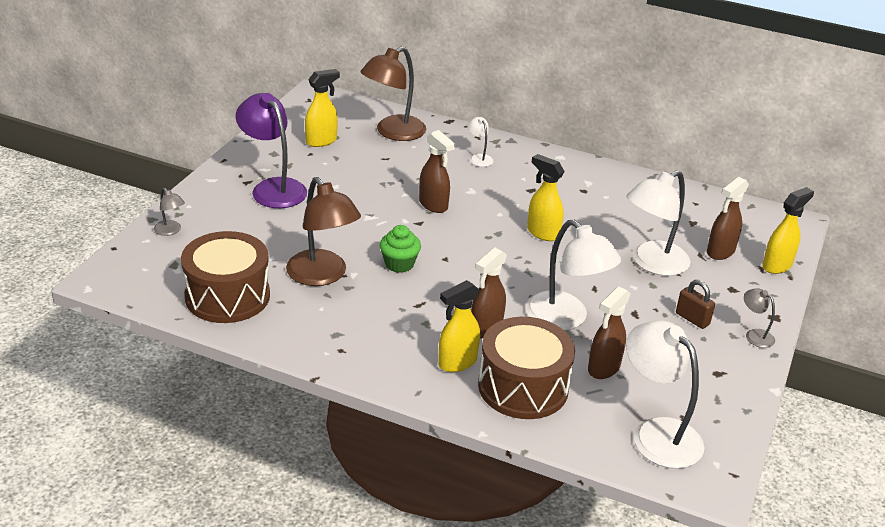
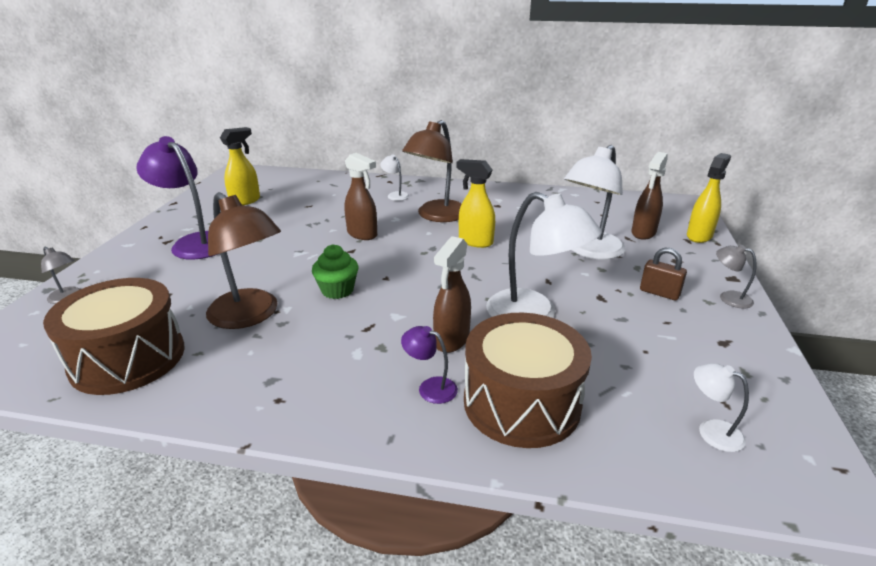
camera: 10 degrees left, 5 degrees down
(393, 132) = (313, 187): brown lamp -> brown lamp (436, 216)
(457, 362) = (430, 387): yellow spray bottle -> purple lamp
(603, 368) = (602, 361): brown spray bottle -> none
(657, 433) = (711, 430): white lamp -> white lamp, size x0.46

